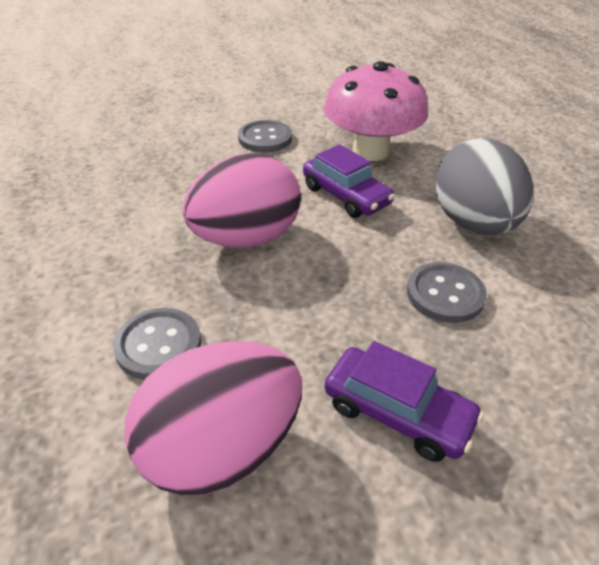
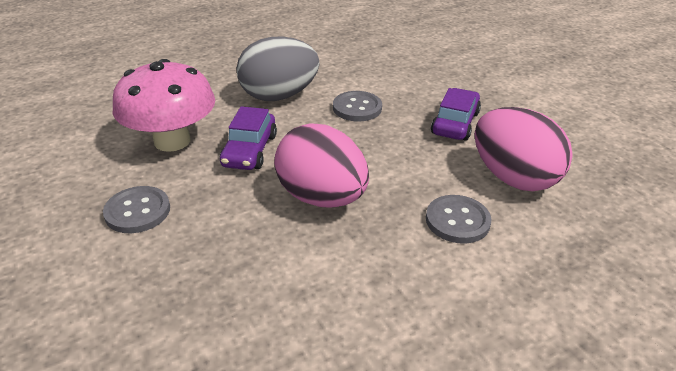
camera: 100 degrees left, 5 degrees down
(346, 195) = (249, 150): purple car -> purple car turned 150 degrees clockwise

